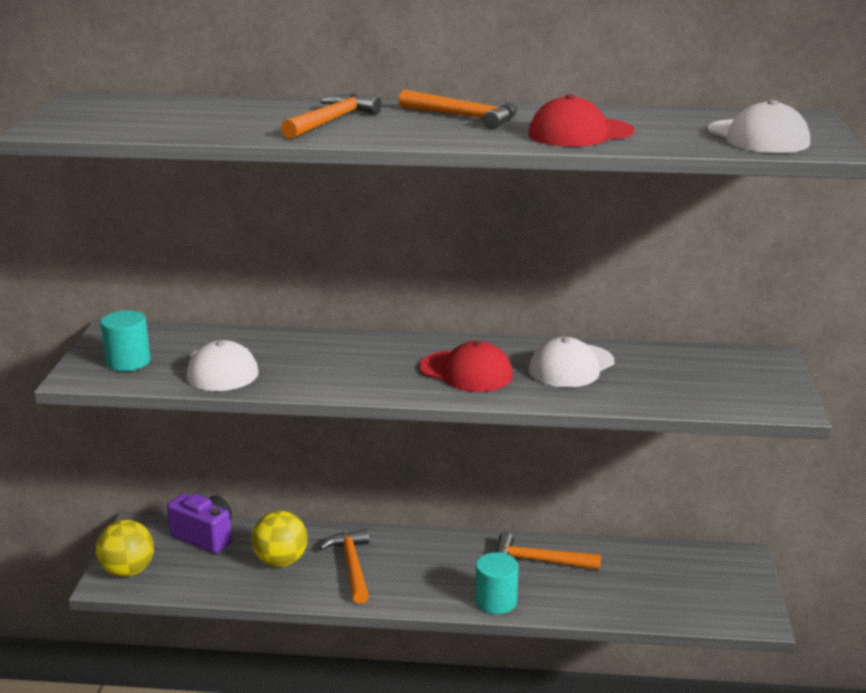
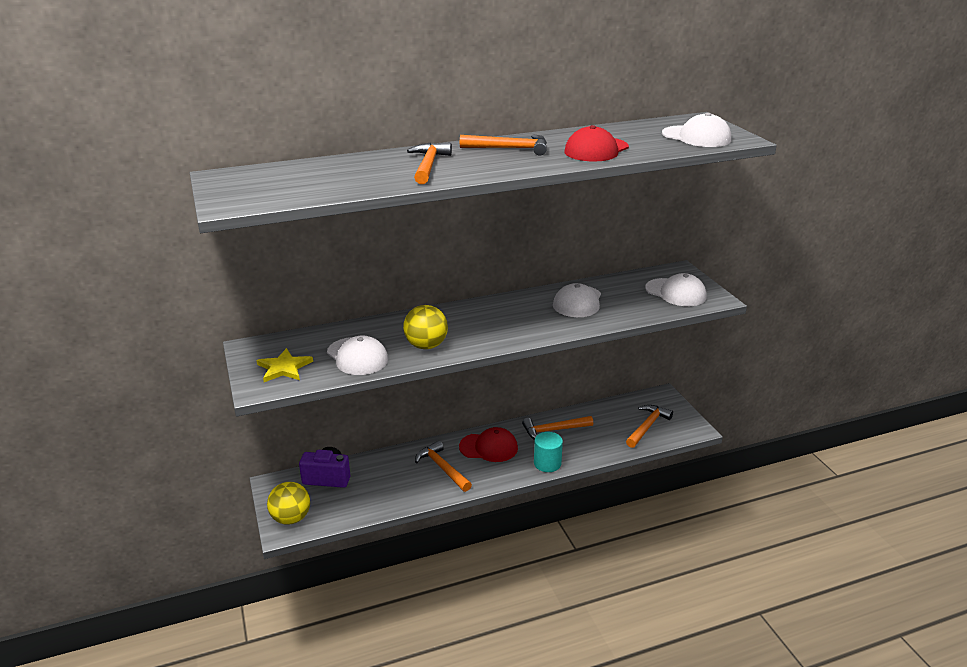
camera: 25 degrees left, 5 degrees up
(128, 362) = (284, 368): turquoise cylinder -> yellow star
(281, 561) = (393, 479): yellow ball -> yellow ball (426, 346)
(466, 372) = (519, 320): red cap -> red cap (489, 447)
(683, 594) = (647, 426): none -> orange hammer
(732, 385) = (675, 292): none -> white cap

